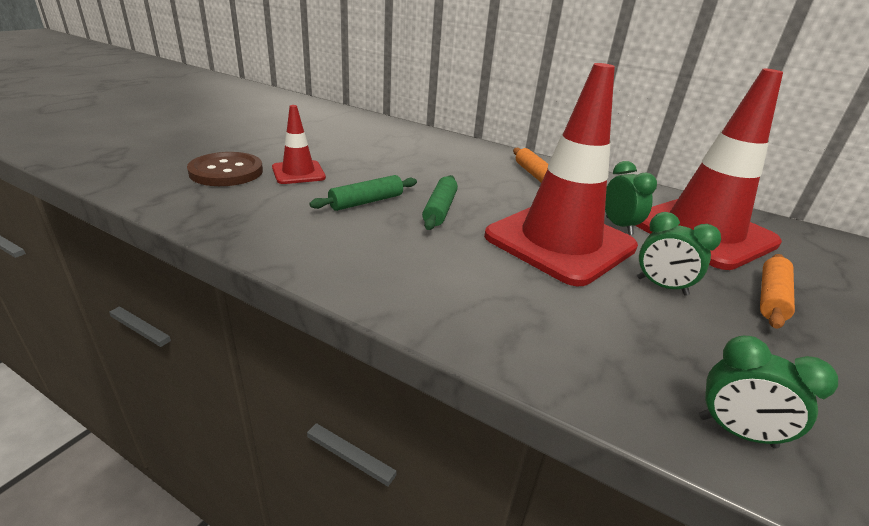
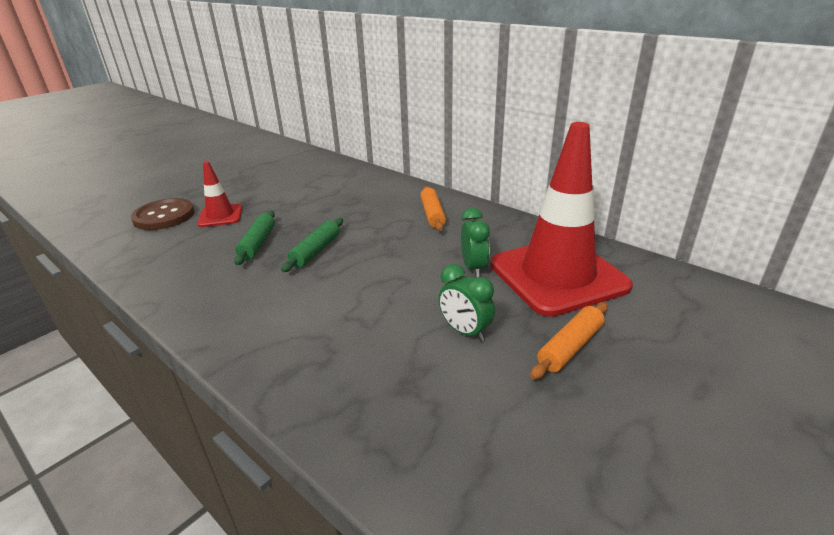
camera: 15 degrees right, 0 degrees up
(366, 202) = (257, 243): green rolling pin -> green rolling pin turned 60 degrees counterclockwise
(559, 242) = (401, 284): red traffic cone -> none
(736, 432) = (418, 471): green clock -> none

